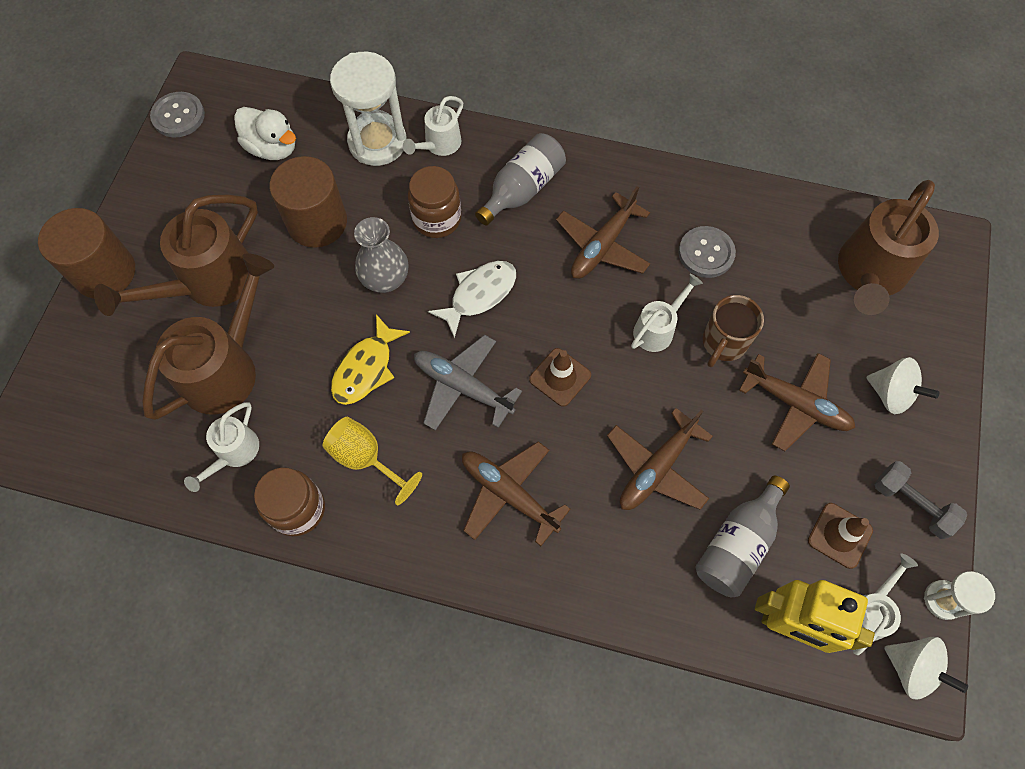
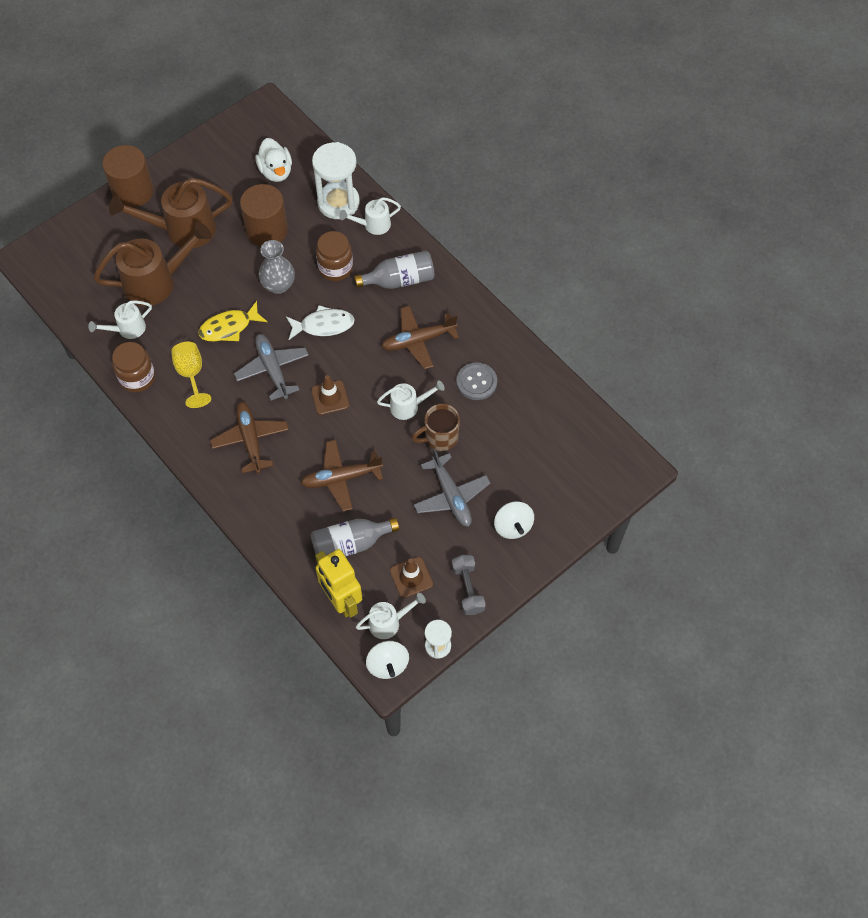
camera: 35 degrees right, 5 degrees down
(178, 116) = (238, 122): grey button -> none
(796, 404) = (451, 496): brown plane -> grey plane
(869, 274) = (565, 454): brown watering can -> none

